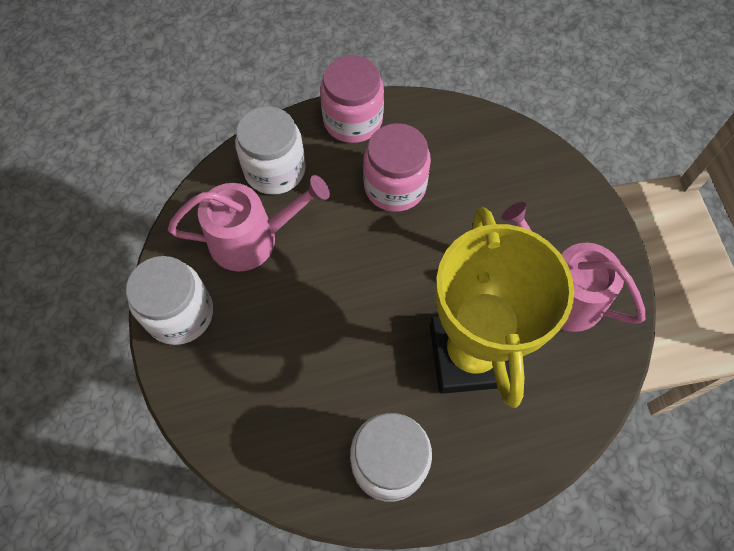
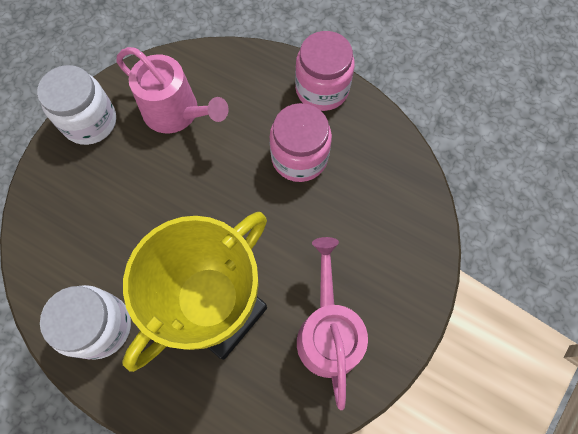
camera: 45 degrees right, 5 degrees up
(275, 170) = (237, 80): white jar -> none

